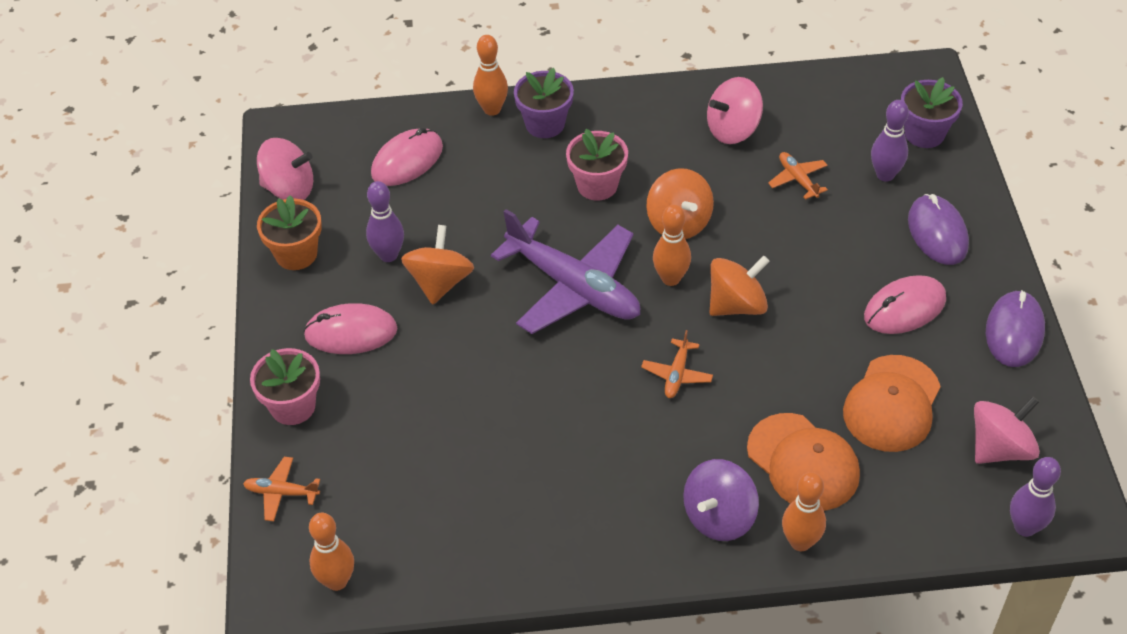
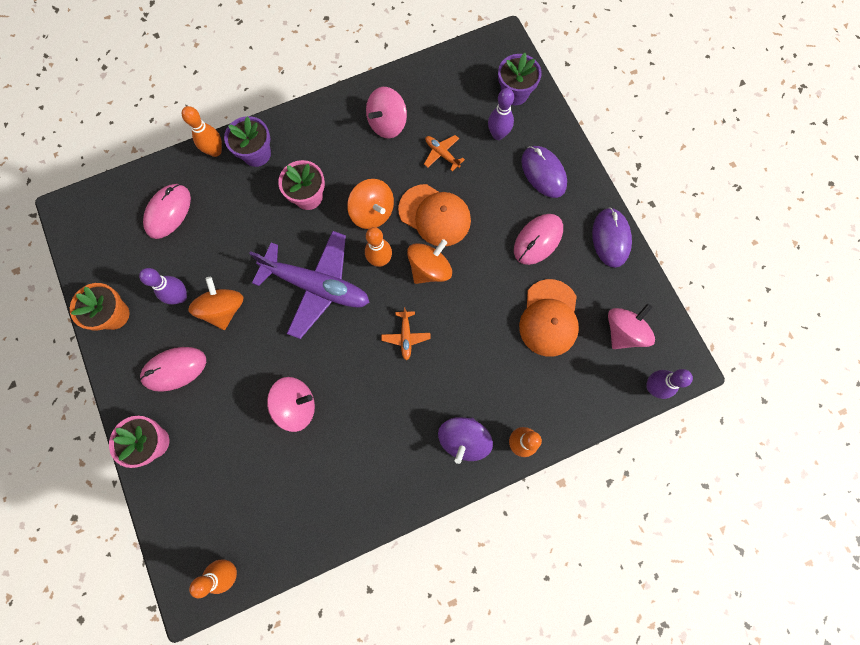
camera: 20 degrees left, 25 degrees up
(281, 492) = (168, 514): orange plane -> none
(289, 189) = (90, 260): pink spinning top -> pink spinning top (296, 406)
(803, 462) = (505, 381): orange cap -> orange cap (435, 215)

